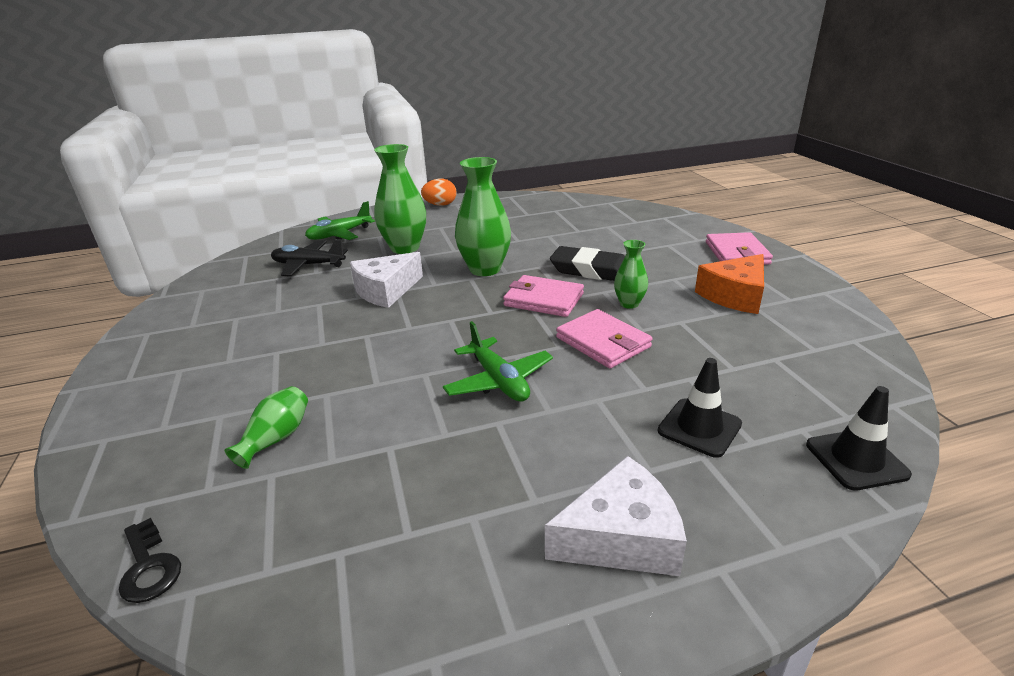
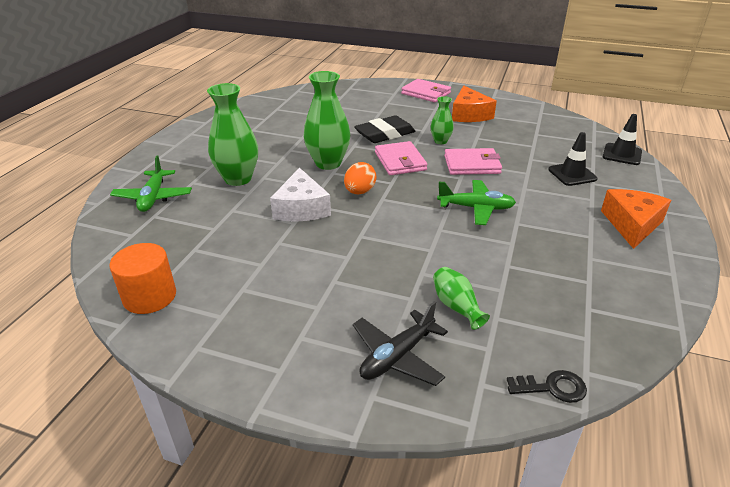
camera: 55 degrees left, 5 degrees up
(203, 290) = (150, 296): none -> orange cylinder
(308, 265) = (193, 228): black plane -> black plane (397, 356)
(440, 205) = (180, 139): orange egg -> orange egg (359, 192)
(543, 300) = (400, 161): pink wallet -> pink wallet turned 75 degrees counterclockwise
(621, 537) = (632, 224): white cheese -> orange cheese

